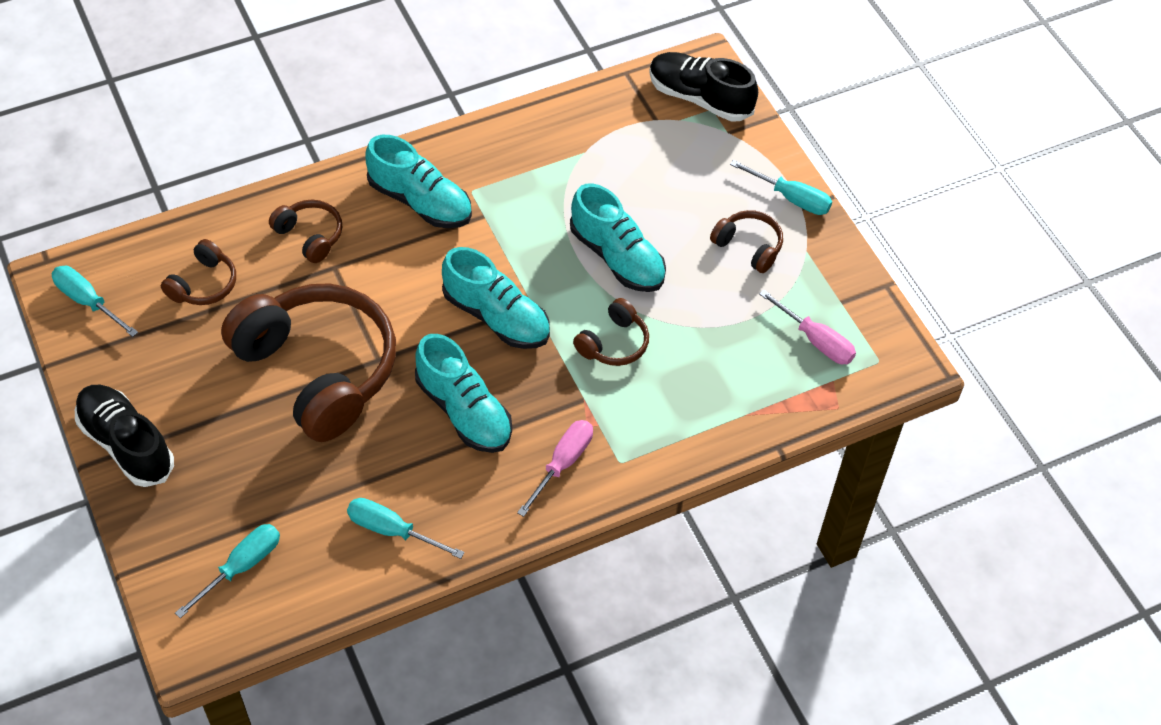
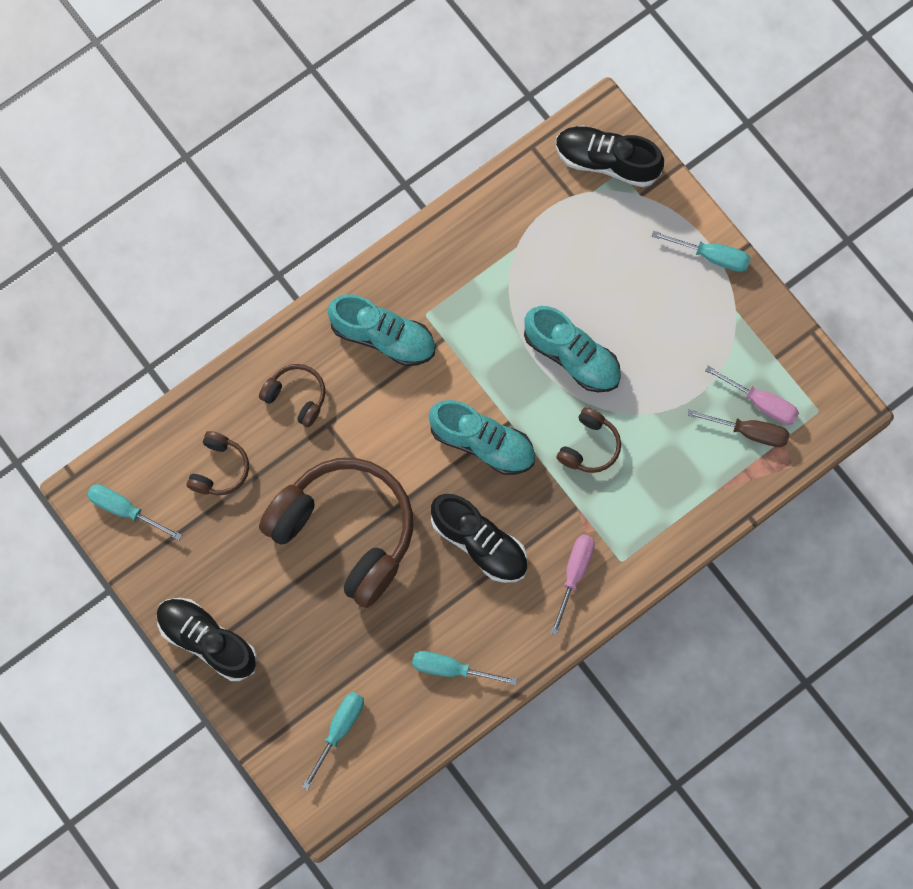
camera: 10 degrees left, 20 degrees up
(464, 411) = (479, 543): turquoise shoe -> black shoe
(748, 246) = (684, 318): brown headphones -> none
(796, 365) = (749, 432): none -> brown screwdriver

